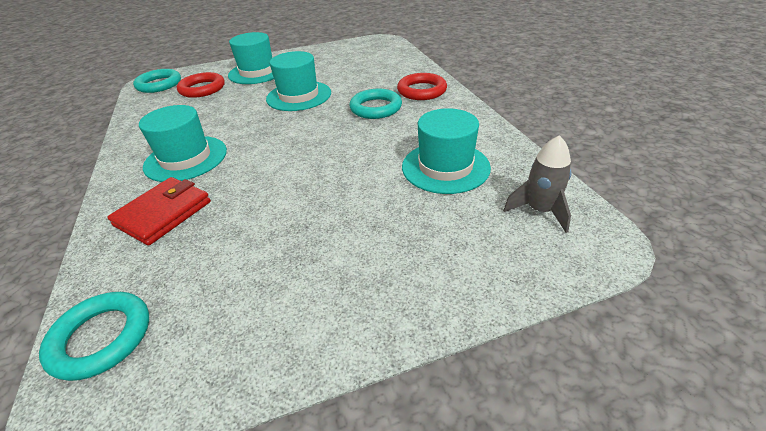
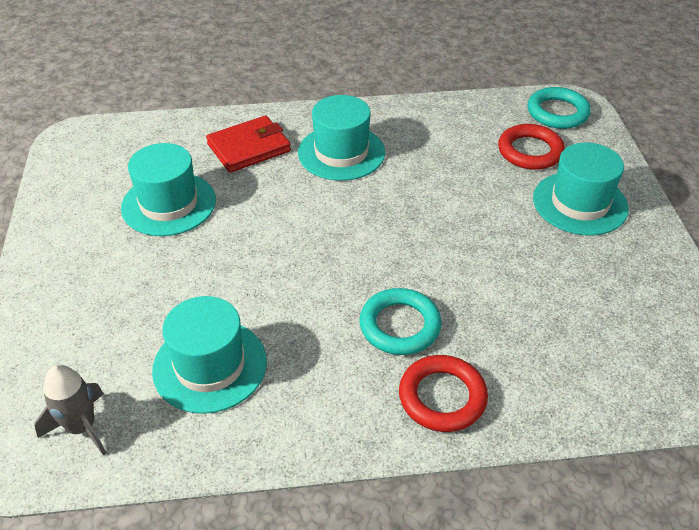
camera: 100 degrees right, 5 degrees up
(101, 338) = (124, 136): turquoise ring -> none
(163, 213) = (249, 148): red wallet -> red wallet turned 75 degrees counterclockwise
(299, 96) = (472, 245): turquoise hat -> turquoise hat (169, 204)

